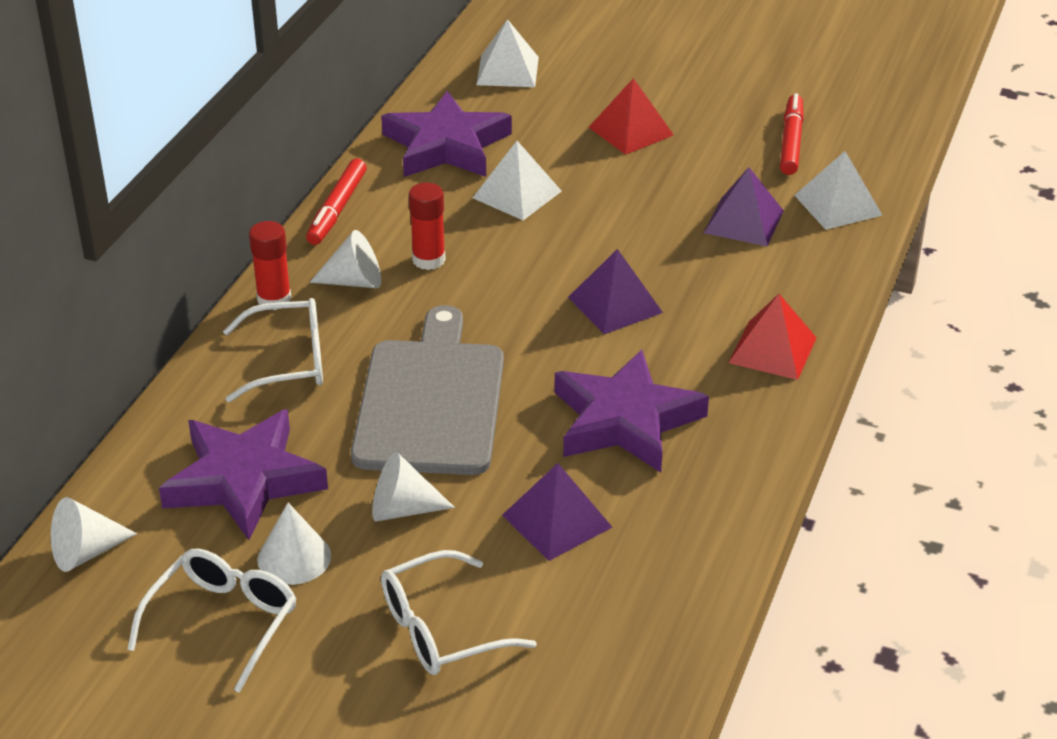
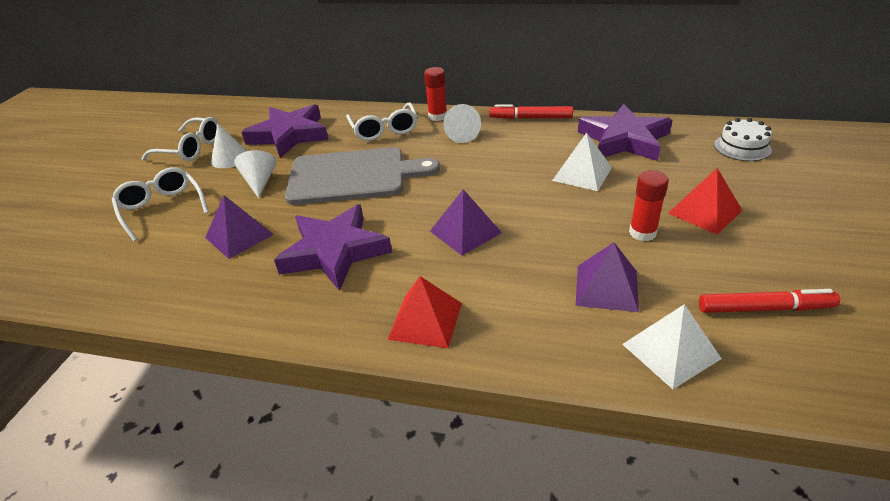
camera: 85 degrees right, 0 degrees up
(86, 552) = (246, 110): white cone -> none
(428, 260) = (491, 154): red glue stick -> red glue stick (642, 233)
(507, 70) = (742, 147): white pyramid -> white cake

